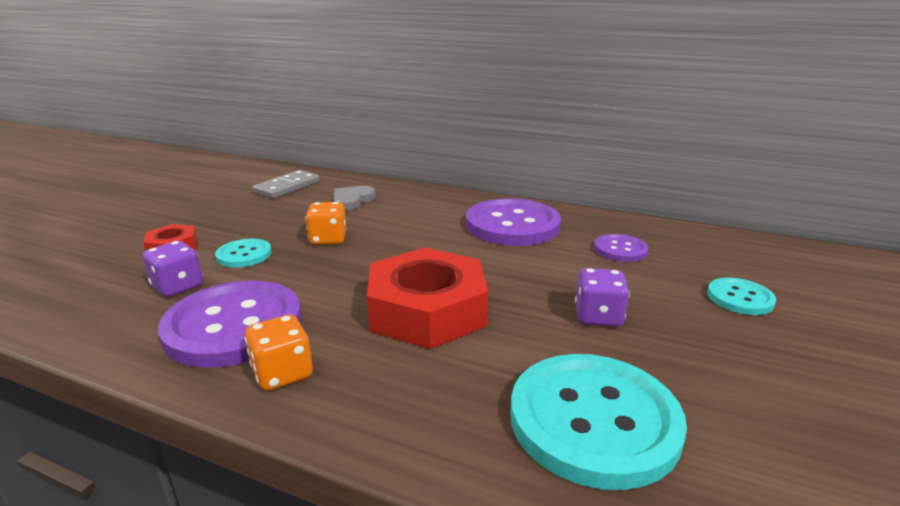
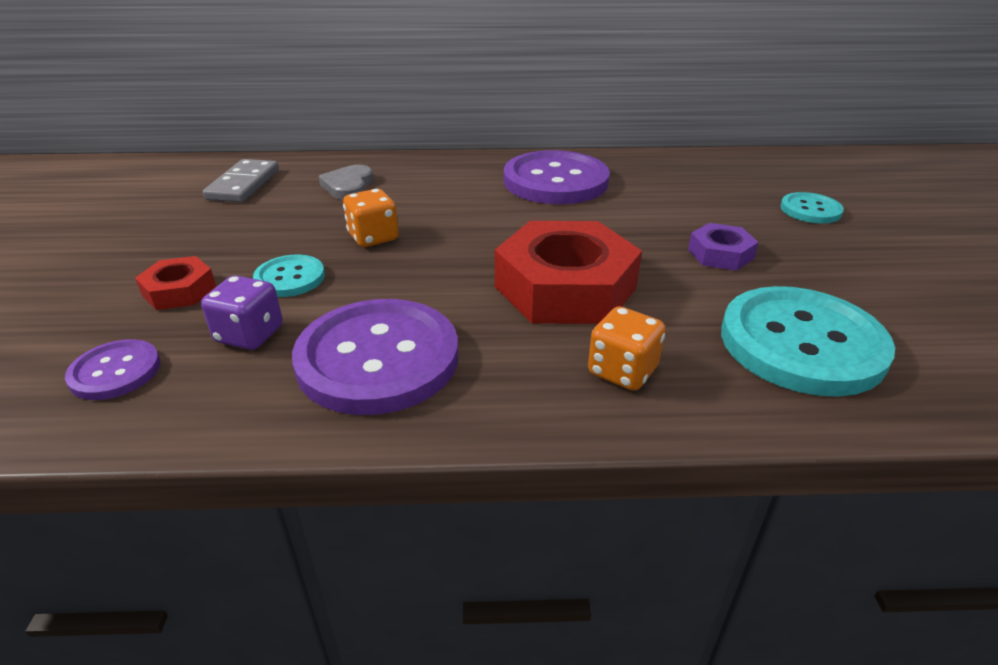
camera: 25 degrees left, 10 degrees up
(282, 373) = (492, 389): orange dice -> orange dice (622, 371)
(598, 316) = (720, 254): purple dice -> purple nut
(620, 250) = (678, 186): purple button -> purple button (115, 372)

